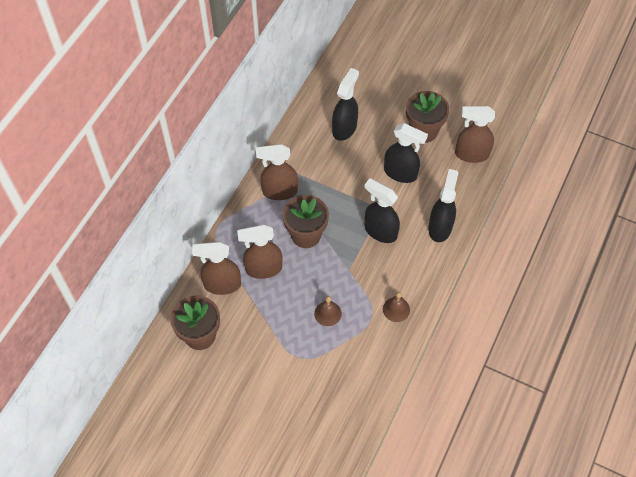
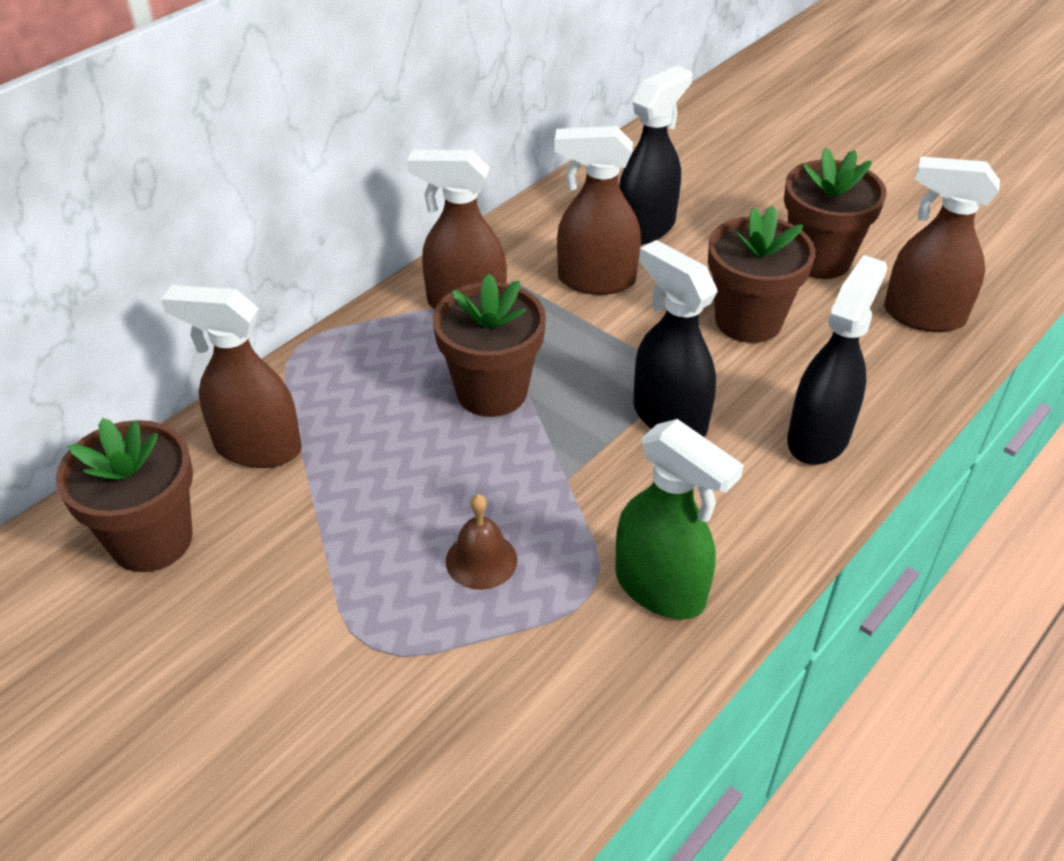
camera: 15 degrees right, 15 degrees down
(263, 269) = (366, 436): brown spray bottle -> brown spray bottle (595, 280)
(396, 309) = (660, 589): brown bell -> green spray bottle
(400, 173) = (748, 321): black spray bottle -> brown flower pot

